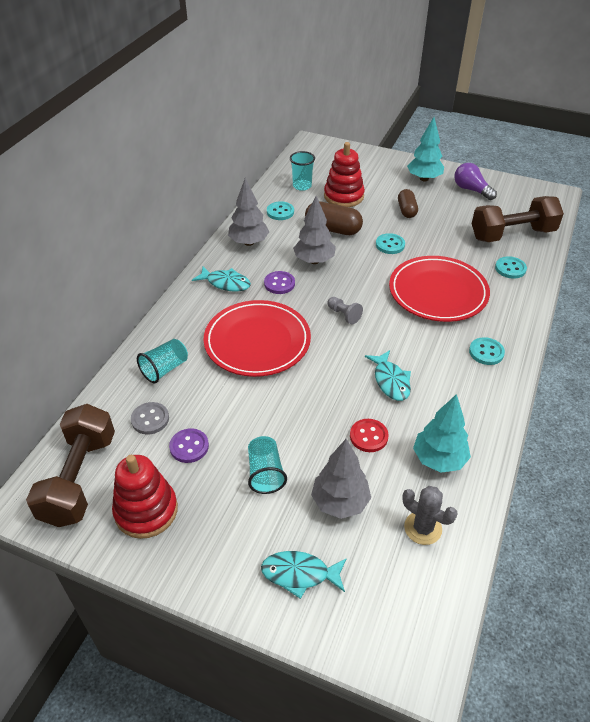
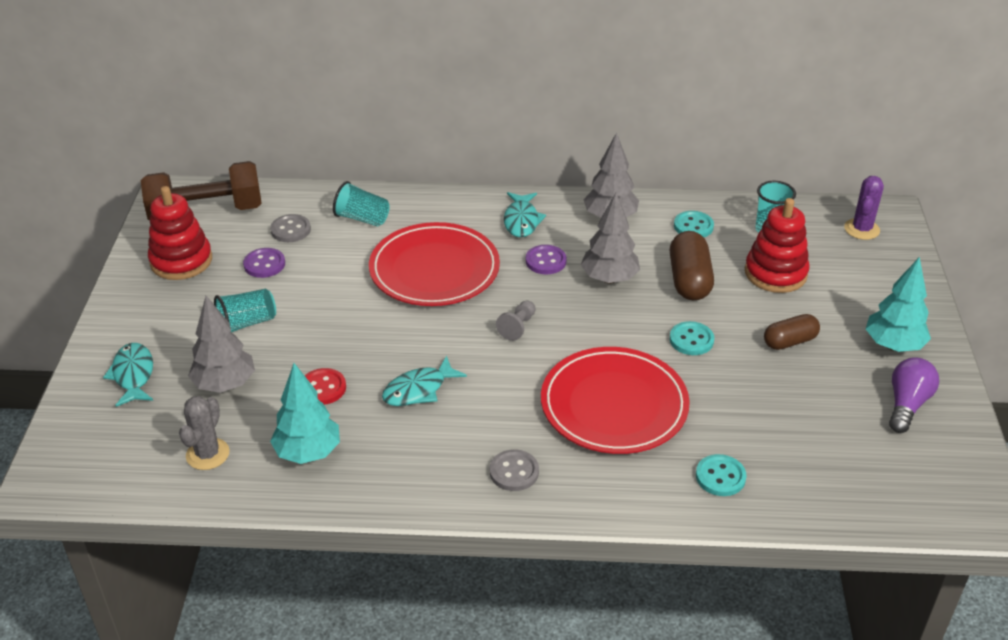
camera: 70 degrees right, 5 degrees down
(320, 156) = (861, 229): none -> purple cactus
(486, 352) = (514, 472): turquoise button -> grey button
(512, 234) = (814, 469): brown dumbbell -> none

